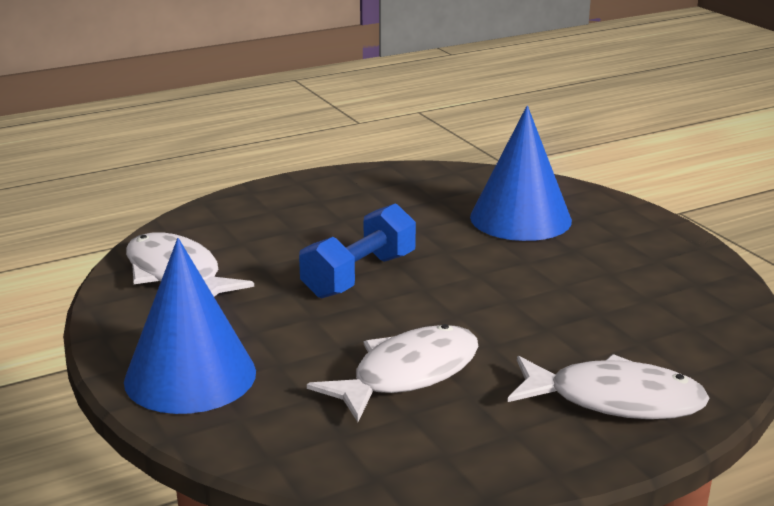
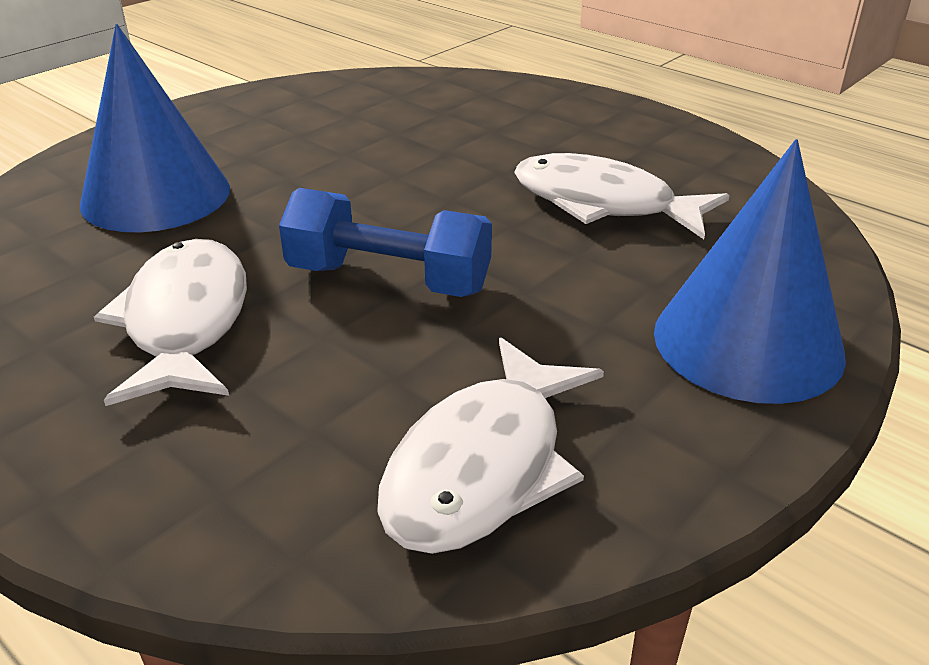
camera: 110 degrees left, 10 degrees up
(615, 400) = (555, 113): white fish -> white fish (186, 322)

